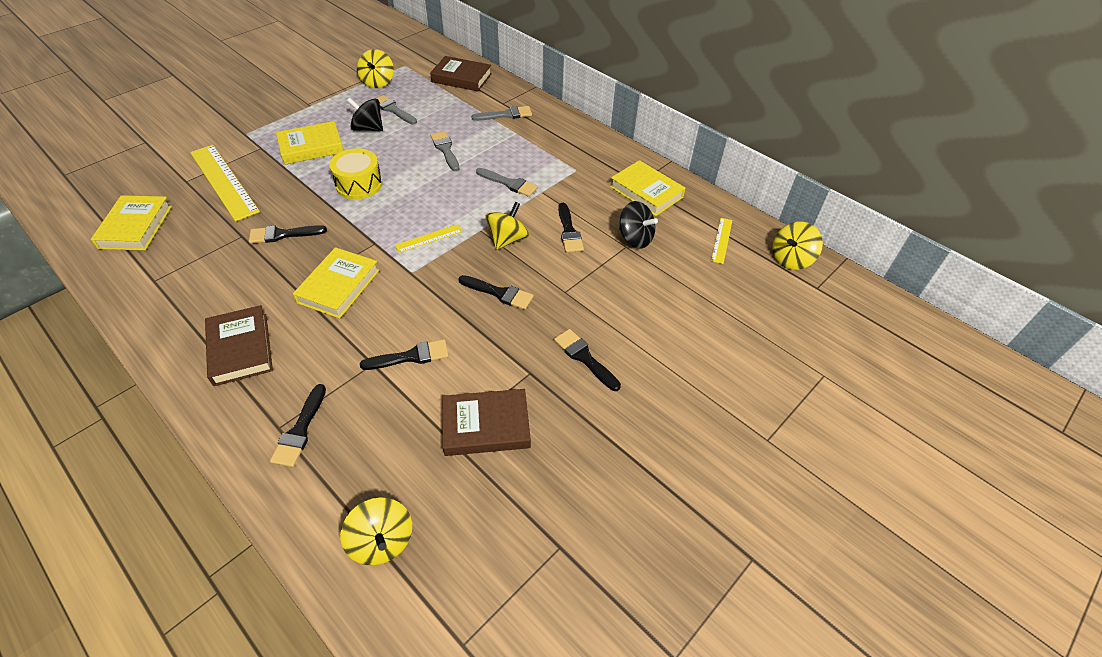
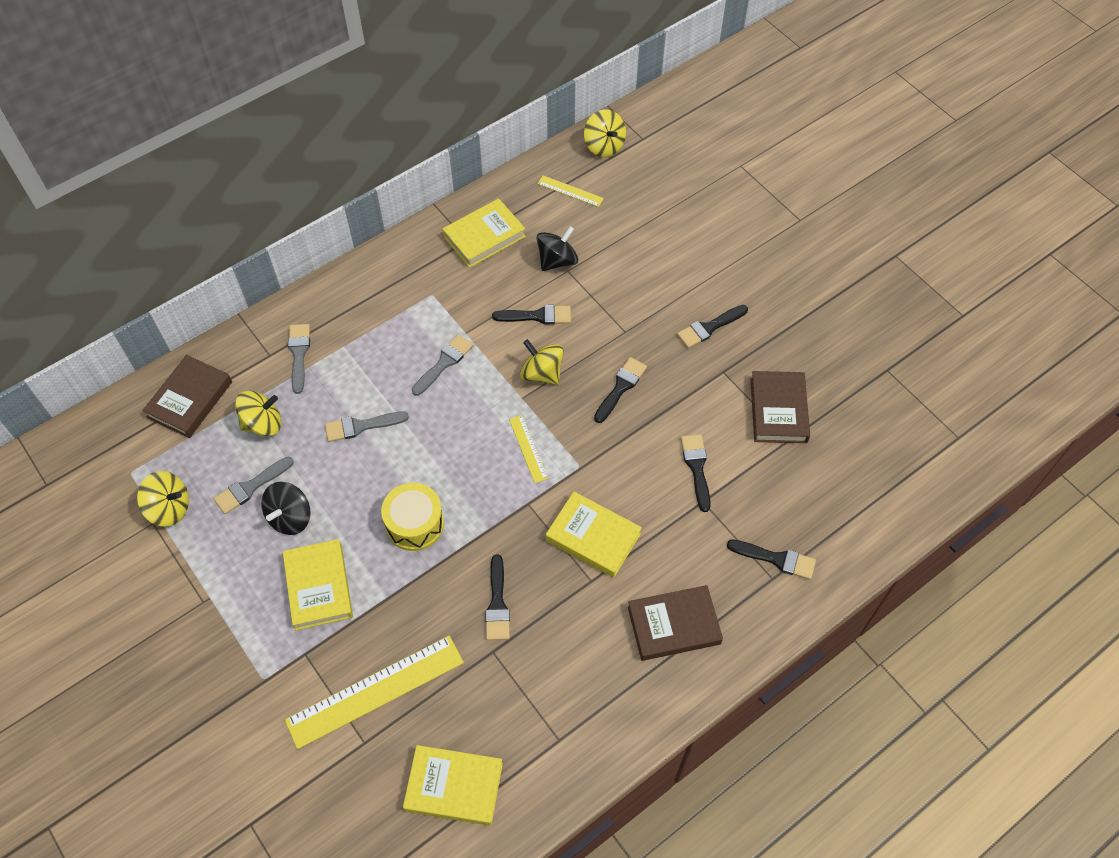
camera: 80 degrees left, 10 degrees up
(382, 541) = (883, 489): yellow spinning top -> yellow spinning top (263, 423)

